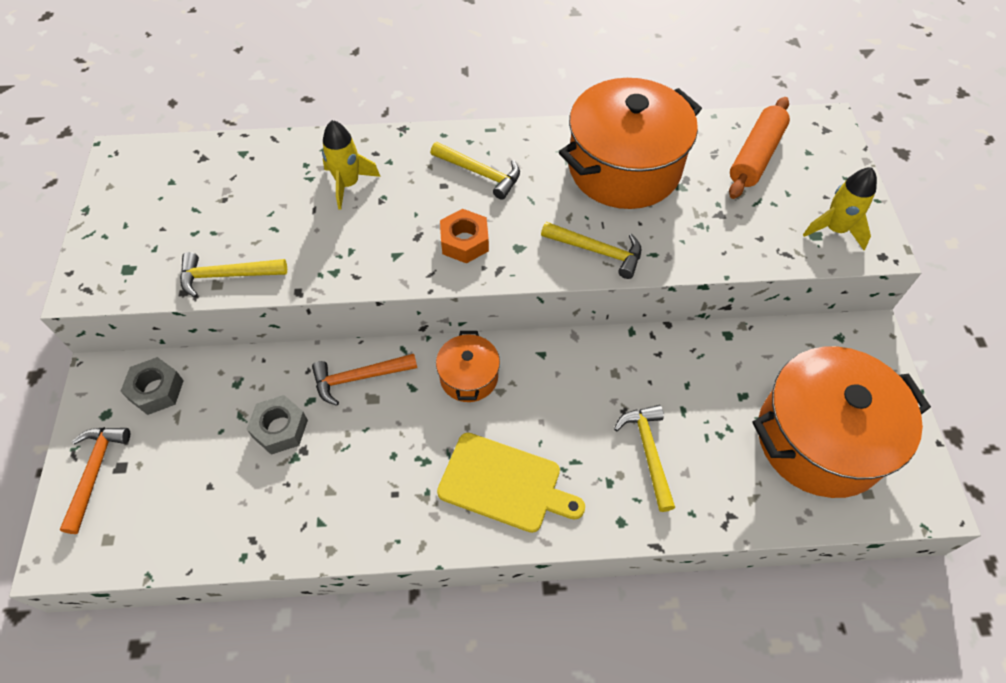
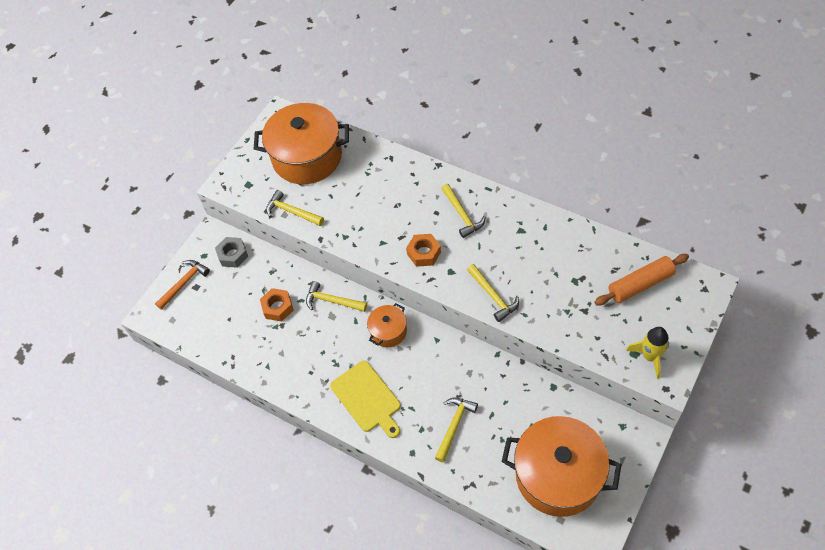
camera: 40 degrees right, 0 degrees up
(280, 429) = (278, 307): grey nut -> orange nut
(348, 184) = (385, 187): yellow rocket -> none
(359, 378) = (332, 301): orange hammer -> yellow hammer
(624, 168) = (549, 252): orange pot -> orange pot (307, 157)

